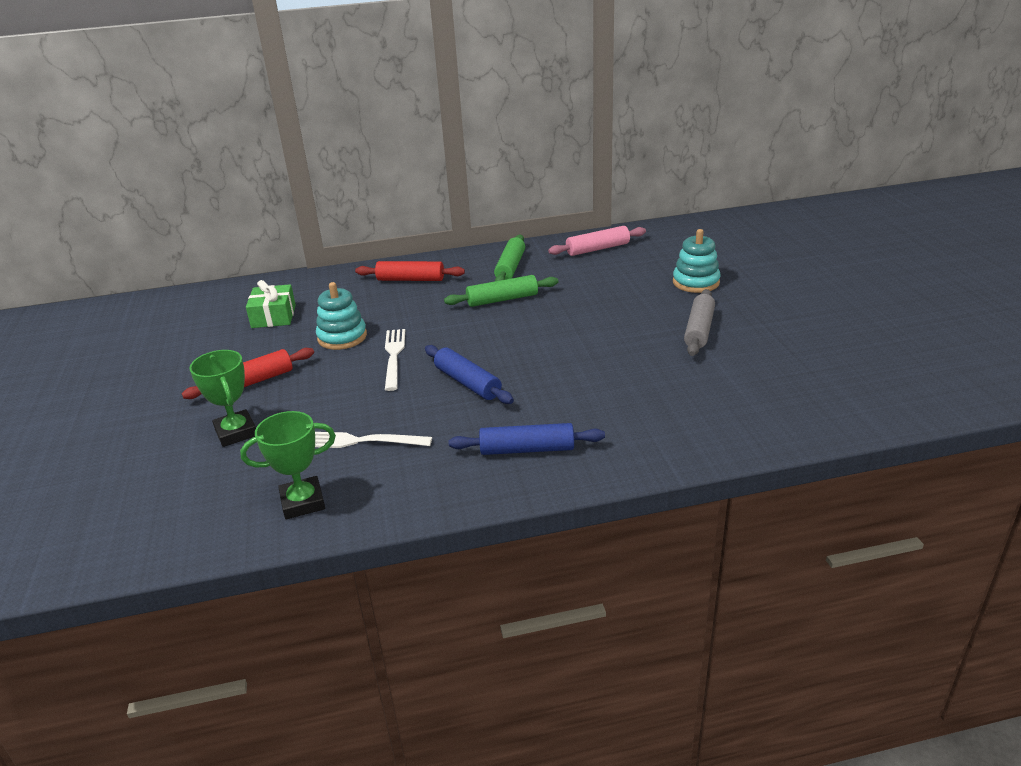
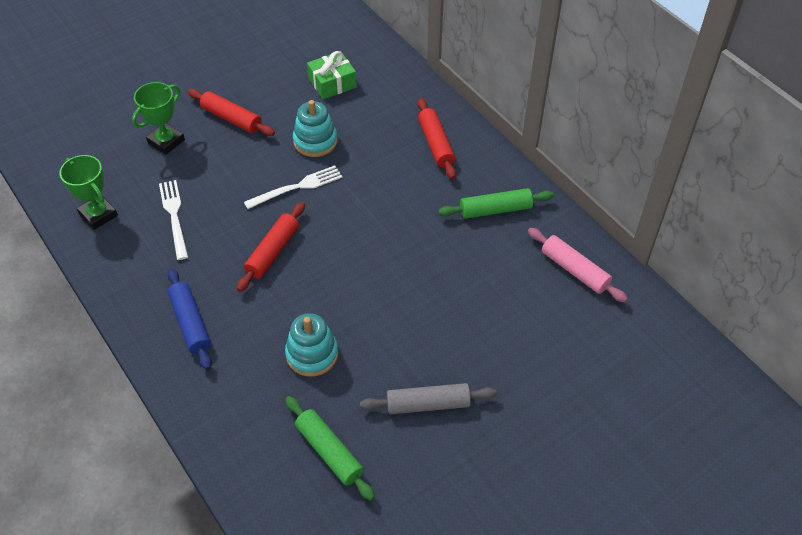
camera: 65 degrees right, 20 degrees up
(467, 383) = (272, 251): blue rolling pin -> red rolling pin
(502, 299) = (425, 226): green rolling pin -> green rolling pin (329, 452)
(696, 282) = (534, 380): turquoise stacking toy -> turquoise stacking toy (312, 354)

